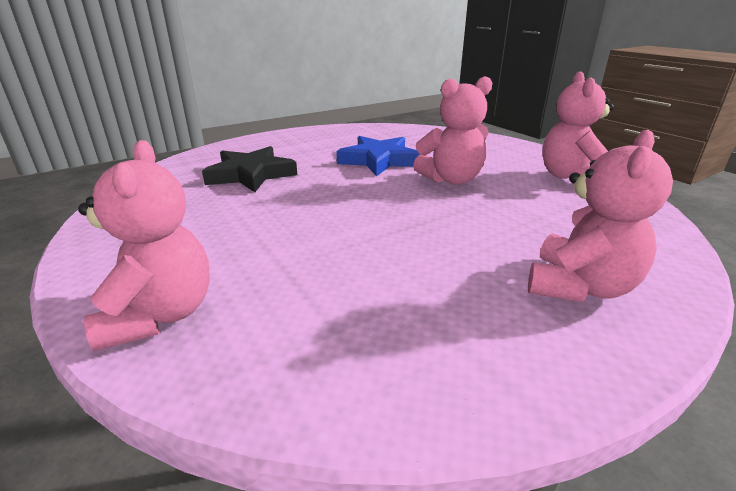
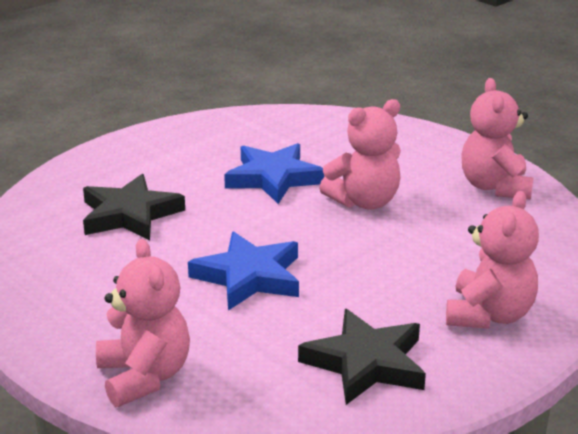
camera: 10 degrees left, 0 degrees up
(327, 226) = (249, 277): none -> blue star
(425, 329) = (366, 363): none -> black star

